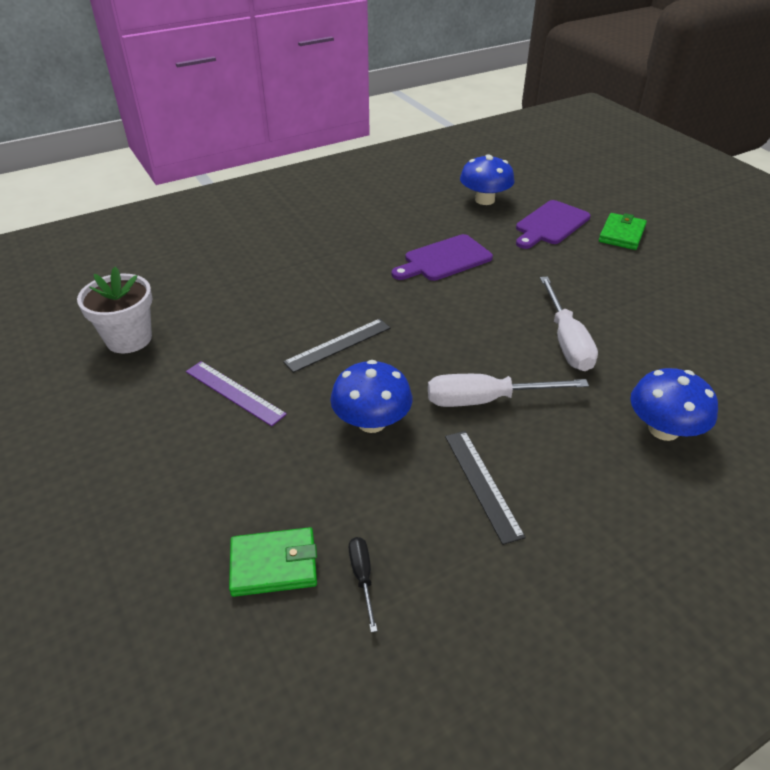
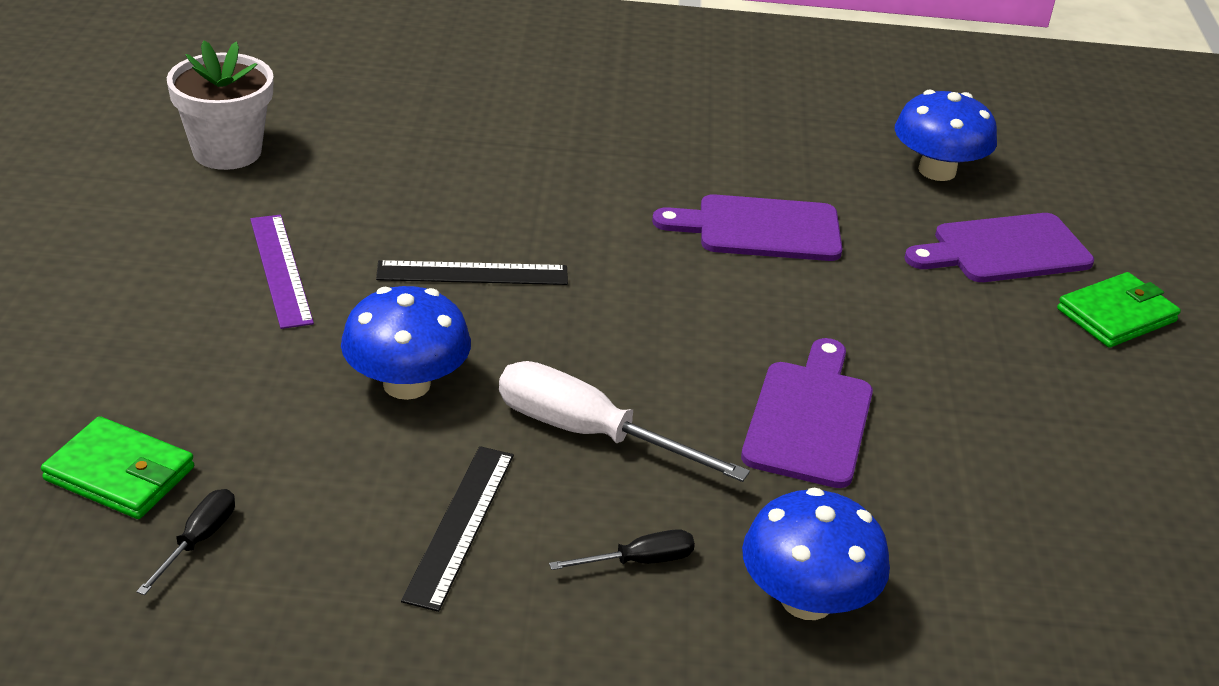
camera: 30 degrees right, 5 degrees down
(566, 341) = (810, 418): white screwdriver -> purple cutting board
(579, 453) = (639, 561): none -> black screwdriver

